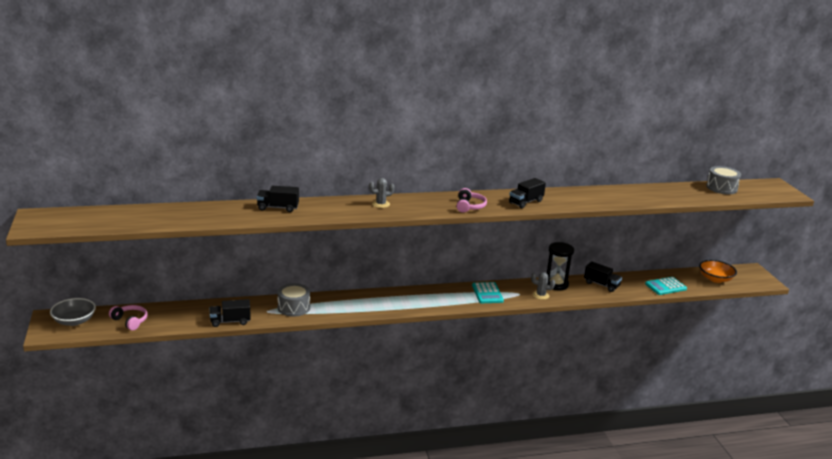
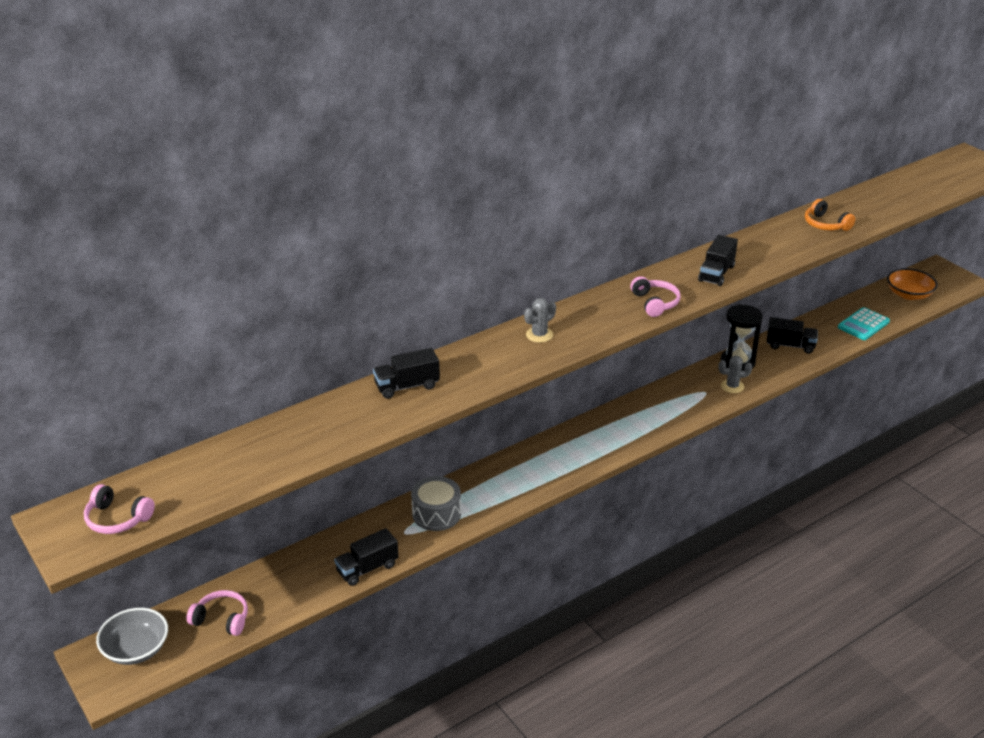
camera: 20 degrees left, 10 degrees up
(66, 222) = (117, 519): none -> pink headphones
(487, 293) = (666, 405): turquoise calculator -> none
(628, 196) = (825, 224): none -> orange headphones
(721, 188) = (917, 179): grey drum -> none

